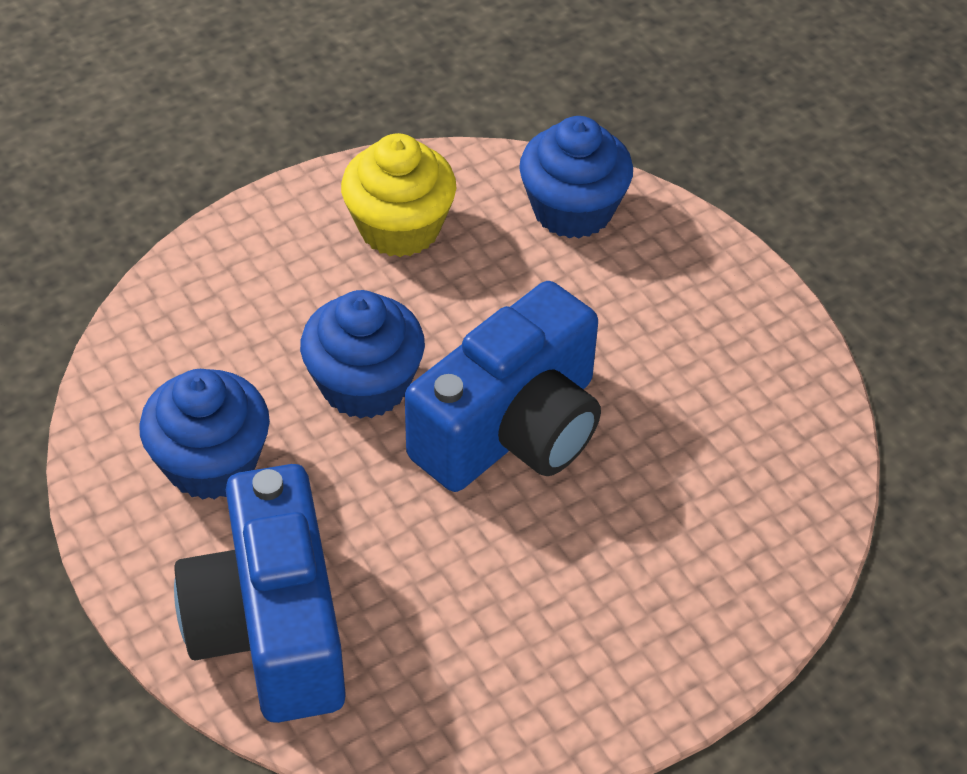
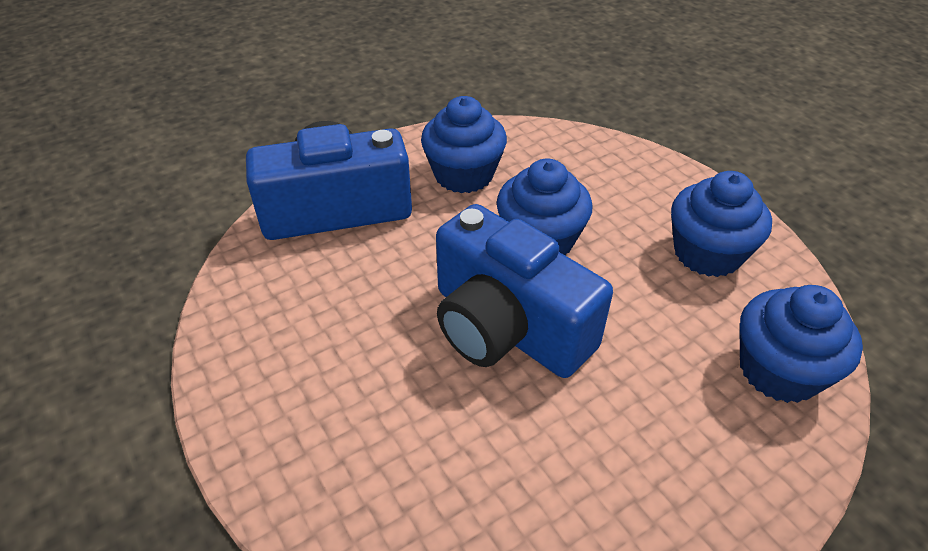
camera: 90 degrees right, 5 degrees down
(400, 228) = (707, 253): yellow cupcake -> blue cupcake

